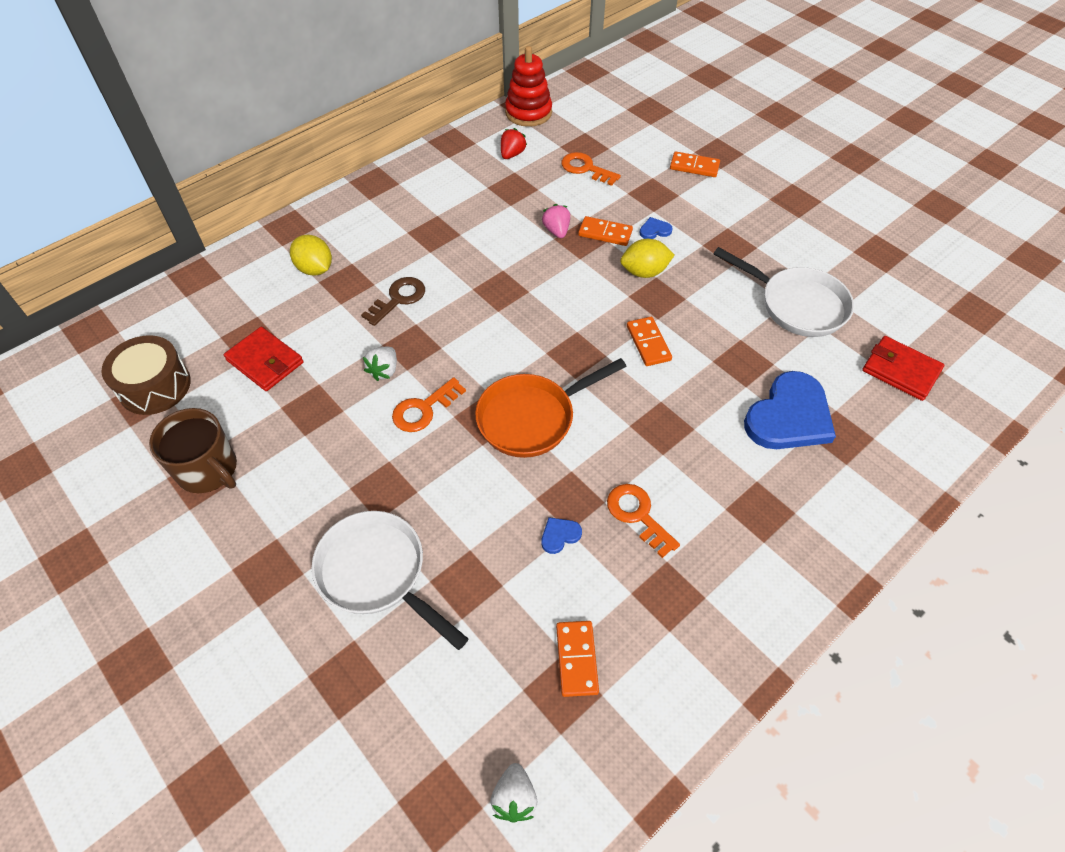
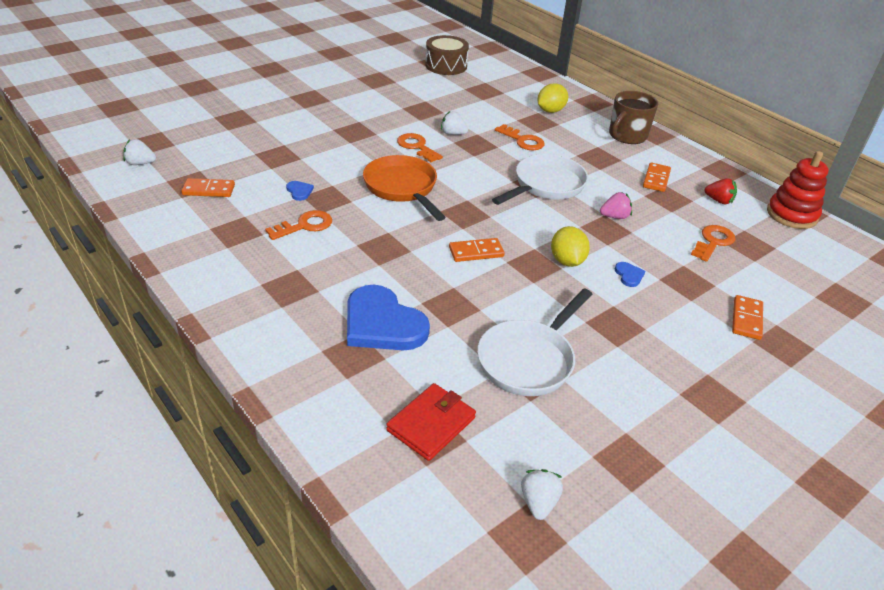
camera: 90 degrees right, 15 degrees down
(208, 469) = (382, 81): brown mug -> brown mug (627, 136)
(265, 361) = (463, 95): red wallet -> none
(377, 573) = (295, 128): white pan -> white pan (546, 185)
(398, 299) = (522, 140): brown key -> orange key
(605, 233) = (617, 244): orange domino -> orange domino (656, 179)
(944, 304) = (538, 502): none -> white strawberry

